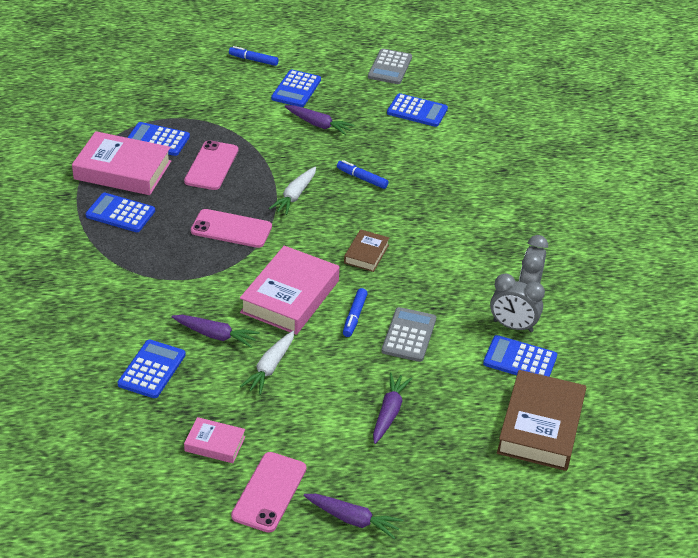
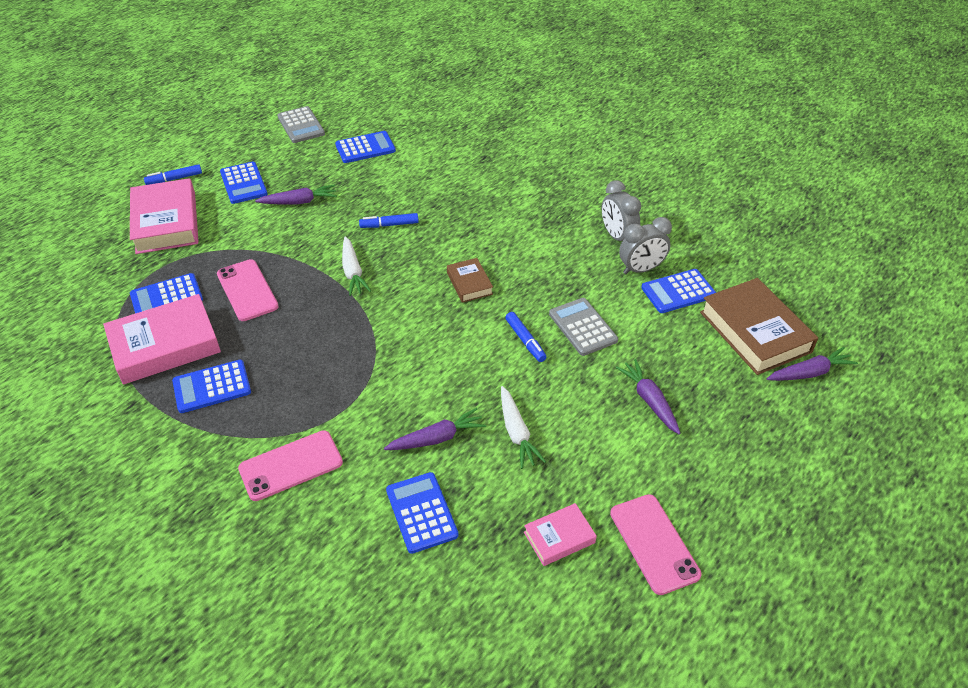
camera: 40 degrees left, 5 degrees up
(231, 229) = (333, 334): pink phone -> pink phone (291, 465)
(290, 296) = (455, 359): pink book -> pink book (166, 222)
(353, 519) = (739, 512): purple carrot -> purple carrot (809, 372)

